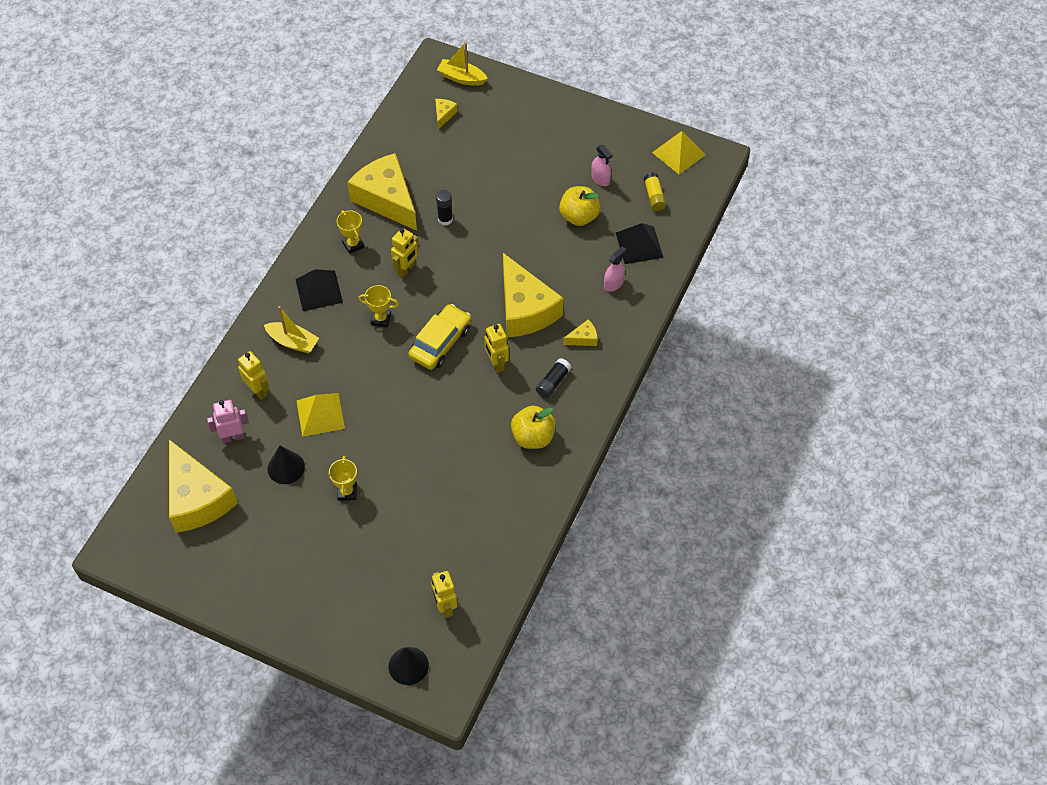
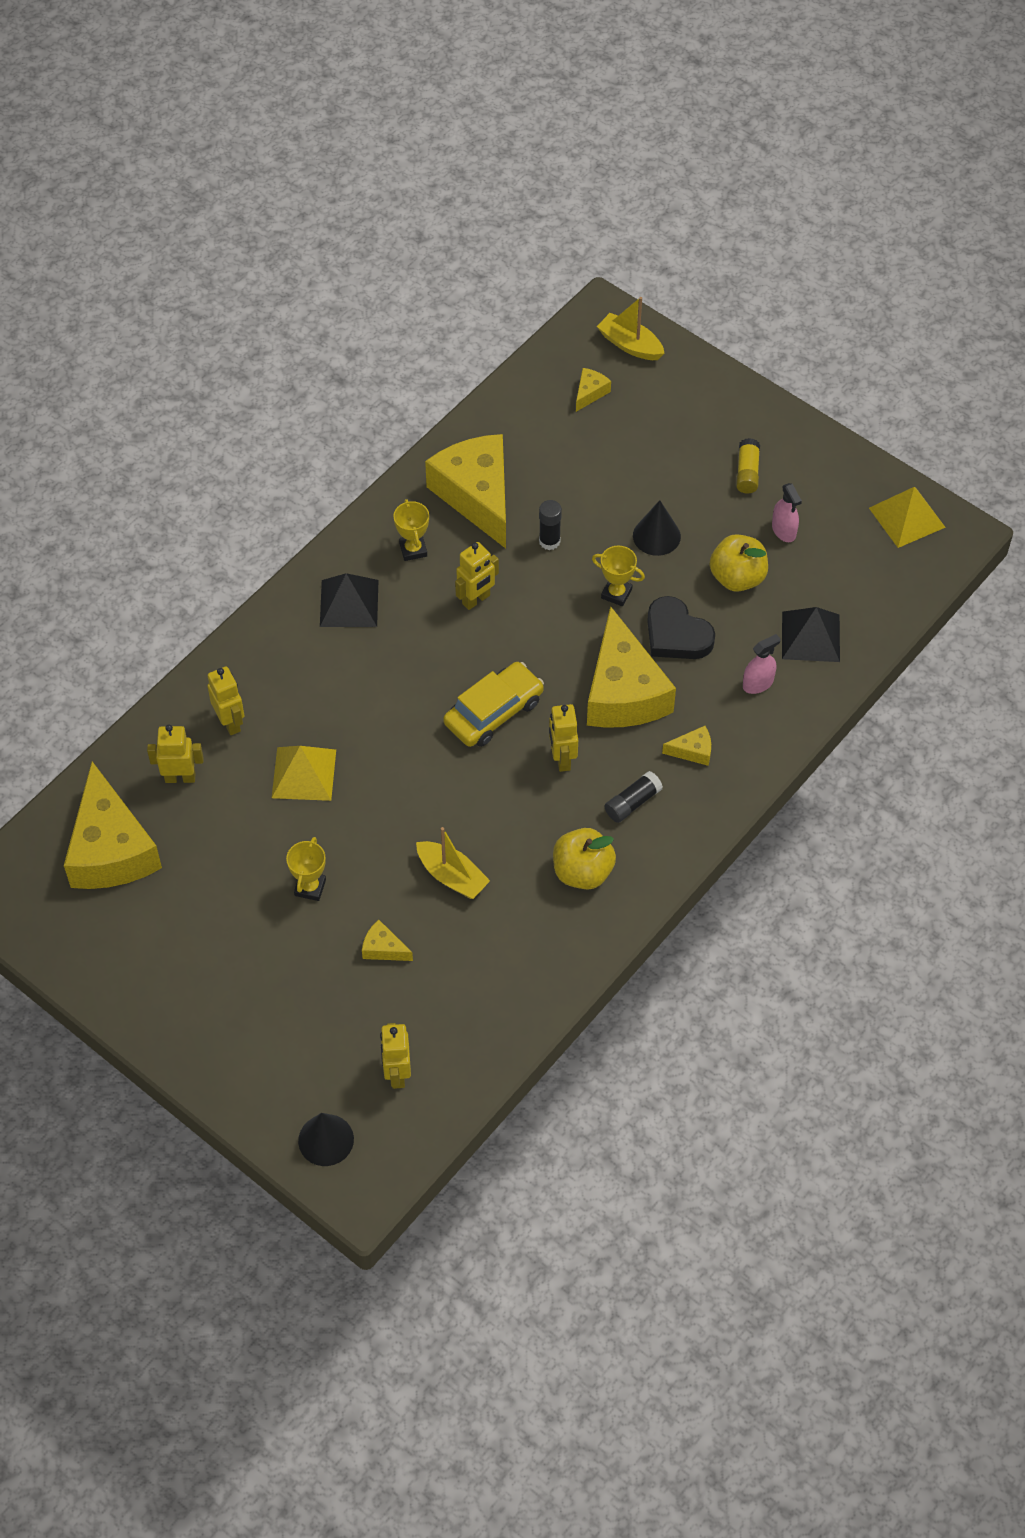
camera: 15 degrees right, 0 degrees up
(233, 437) = (180, 777): pink robot -> yellow robot
(286, 467) = (238, 835): black cone -> black cone (656, 536)
(293, 342) = (295, 666): yellow boat -> yellow boat (452, 876)
(381, 319) = (422, 661): yellow trophy -> yellow trophy (616, 594)
(410, 522) = (383, 948): none -> yellow cheese
(549, 263) = (676, 634): none -> black heart
(654, 196) = (852, 572): yellow glue stick -> yellow glue stick (747, 472)

